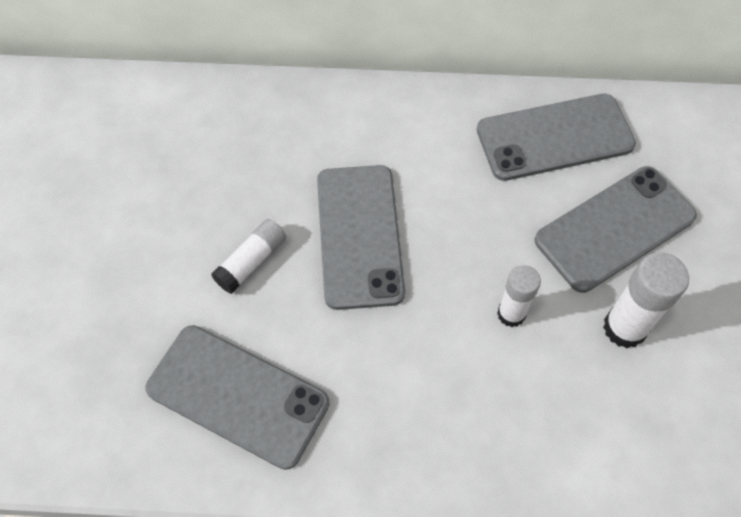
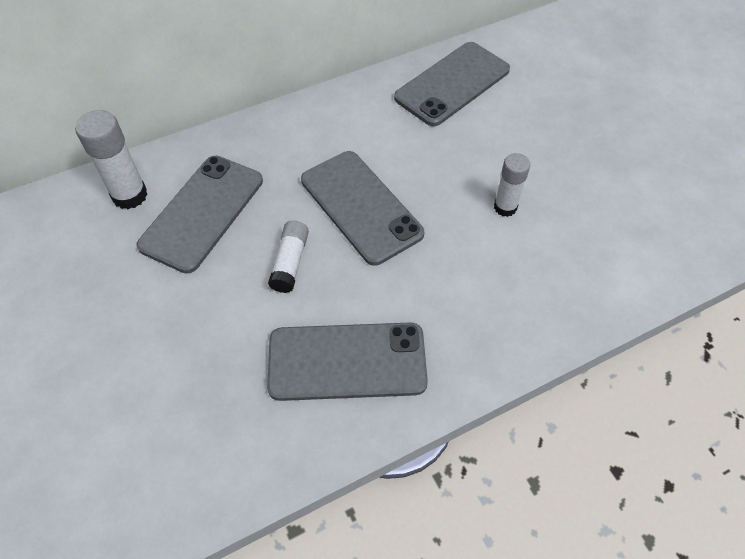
camera: 30 degrees left, 5 degrees down
(615, 228) = (533, 123): grey phone -> grey phone (202, 213)
(624, 328) = (584, 181): white glue stick -> white glue stick (130, 195)

